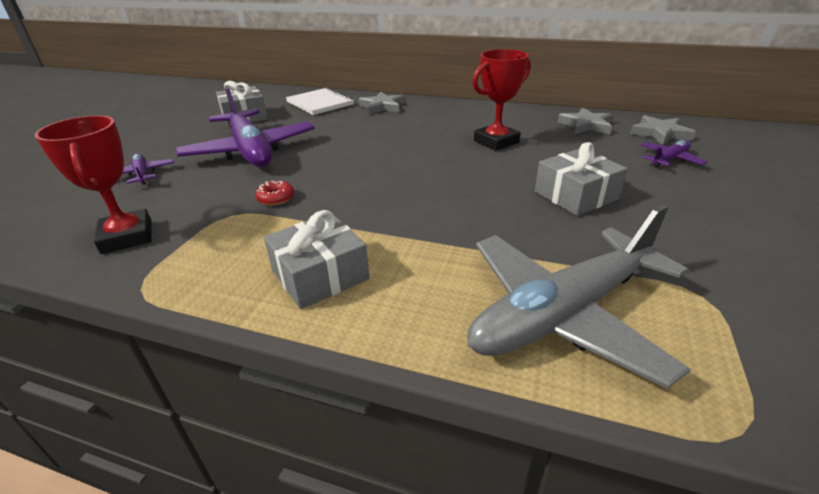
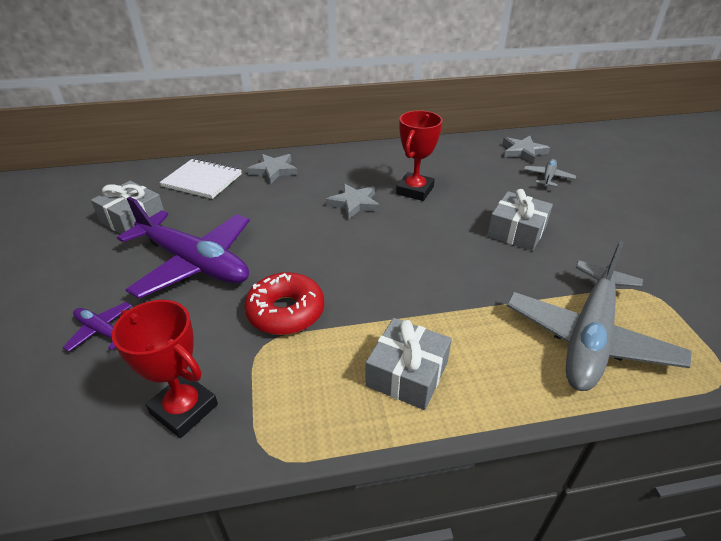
camera: 30 degrees left, 5 degrees up
(276, 198) = (286, 312): red donut -> red donut, size x2.08
(586, 125) = (467, 155): grey star -> grey star (354, 203)
(669, 159) = (548, 177): purple plane -> grey plane

